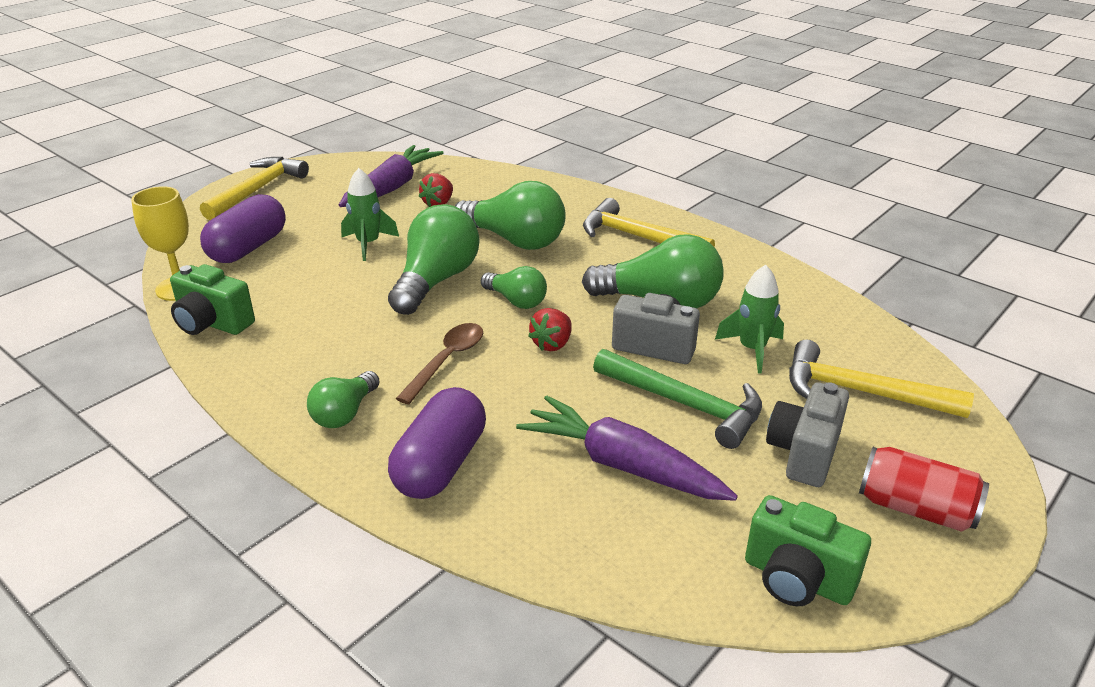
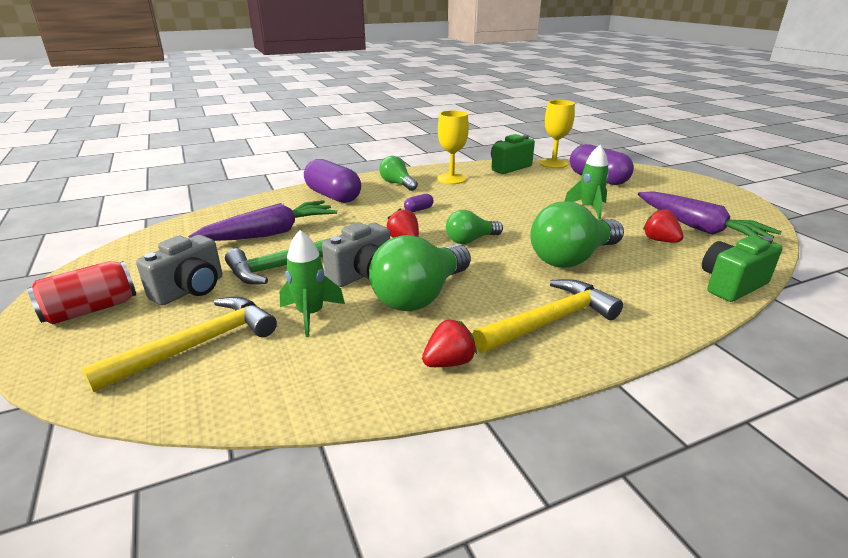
camera: 115 degrees right, 5 degrees down
(257, 190) = (695, 187): yellow hammer -> none
(295, 365) = (451, 179): none -> yellow goblet
(436, 281) = (519, 220): green light bulb -> none
(447, 360) = (418, 209): brown spoon -> purple capsule
(735, 267) = (449, 362): none -> red strawberry
(797, 579) = (133, 253): green camera -> green camera (731, 285)
(804, 453) = (190, 290): grey camera -> grey camera turned 75 degrees clockwise

